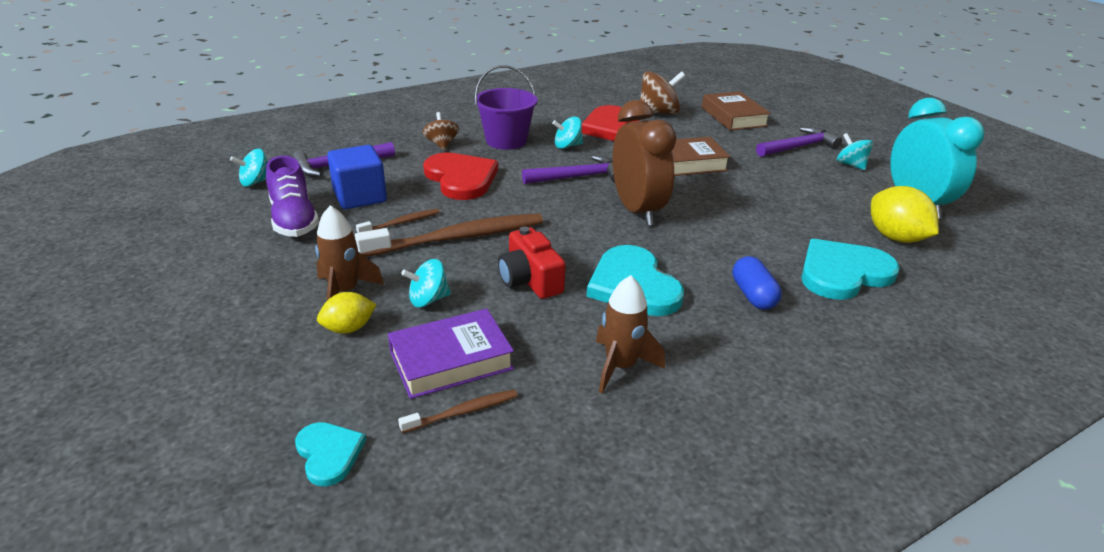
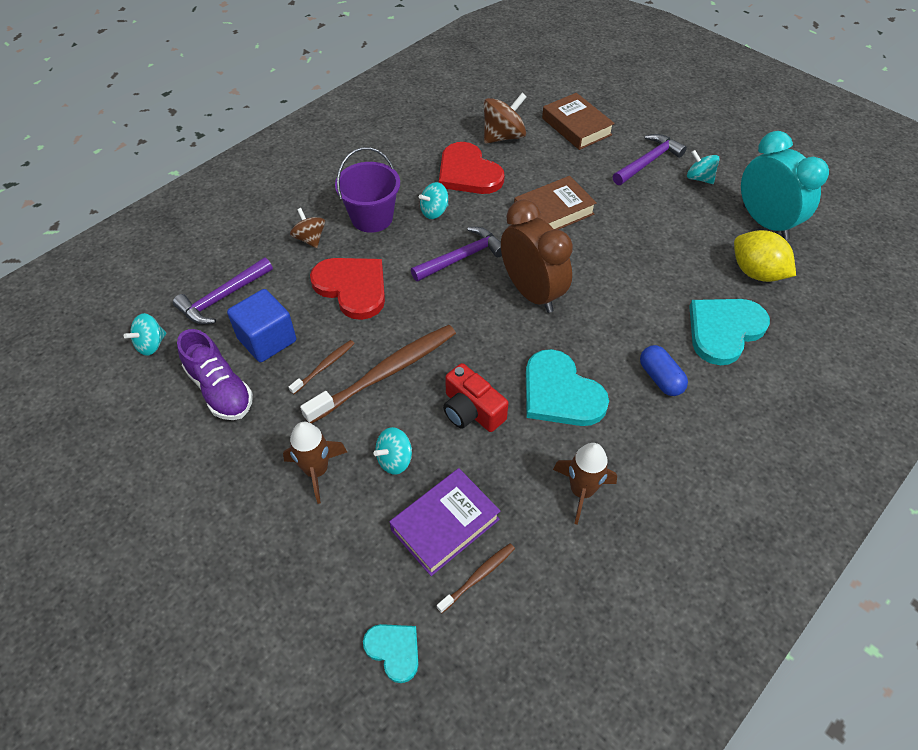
camera: 15 degrees left, 20 degrees up
(349, 328) = (343, 514): yellow lemon -> none

